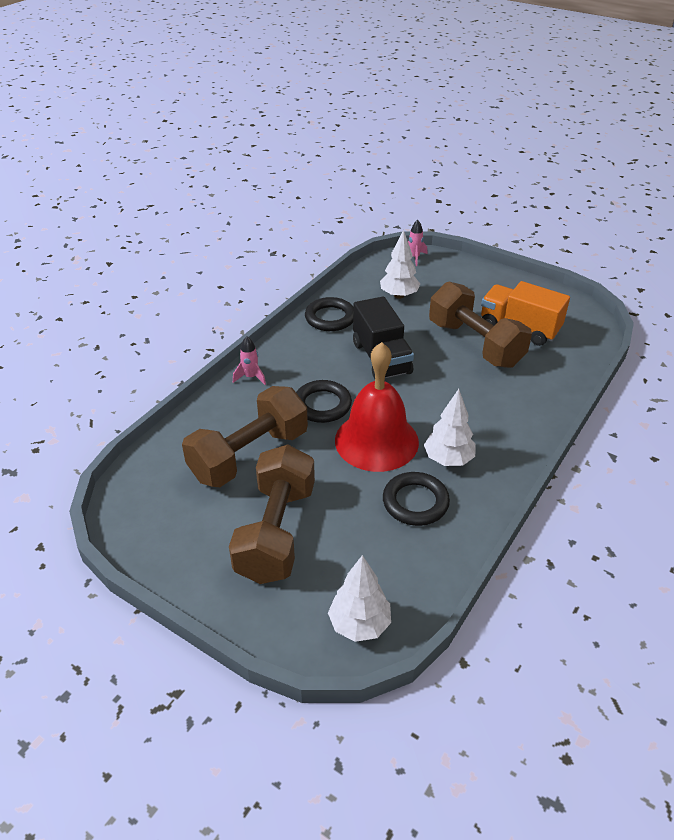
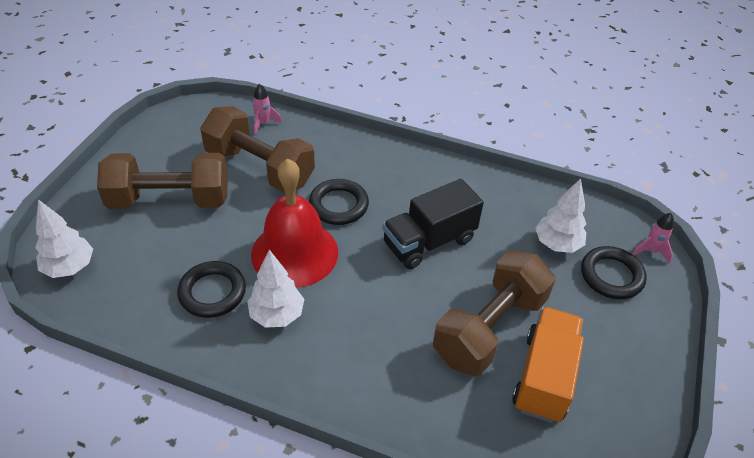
camera: 75 degrees right, 5 degrees up
(250, 377) = (366, 149): pink rocket -> pink rocket (263, 123)
(330, 318) = (484, 190): black ring -> black ring (611, 276)

